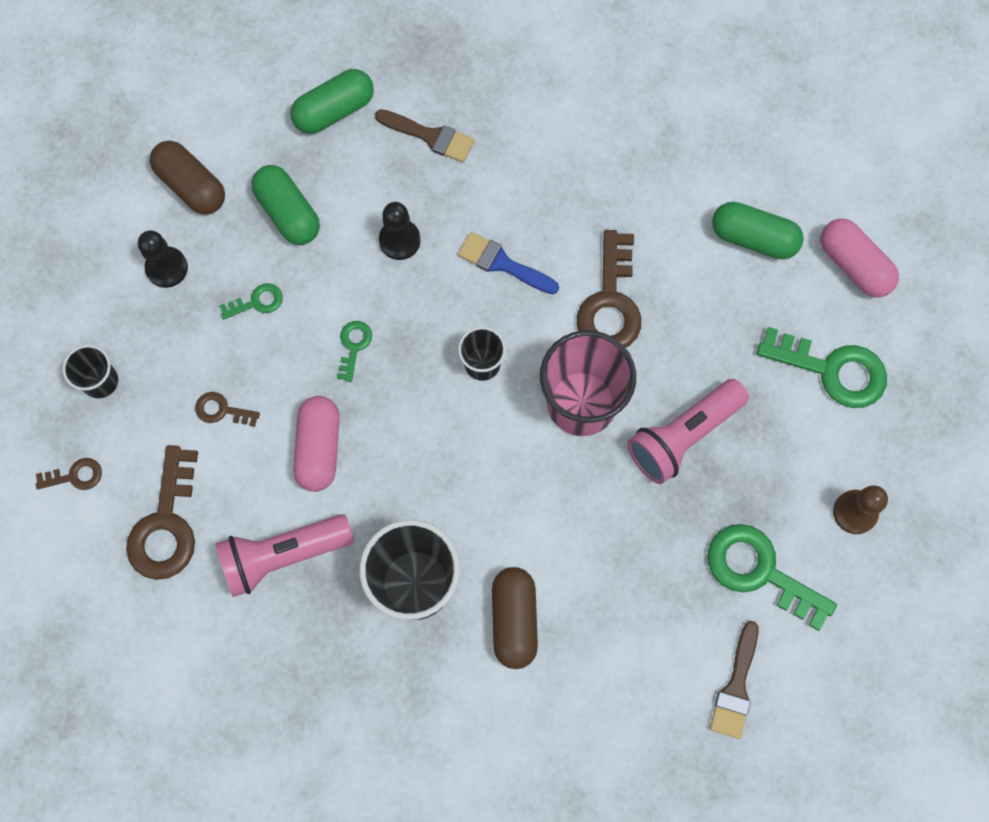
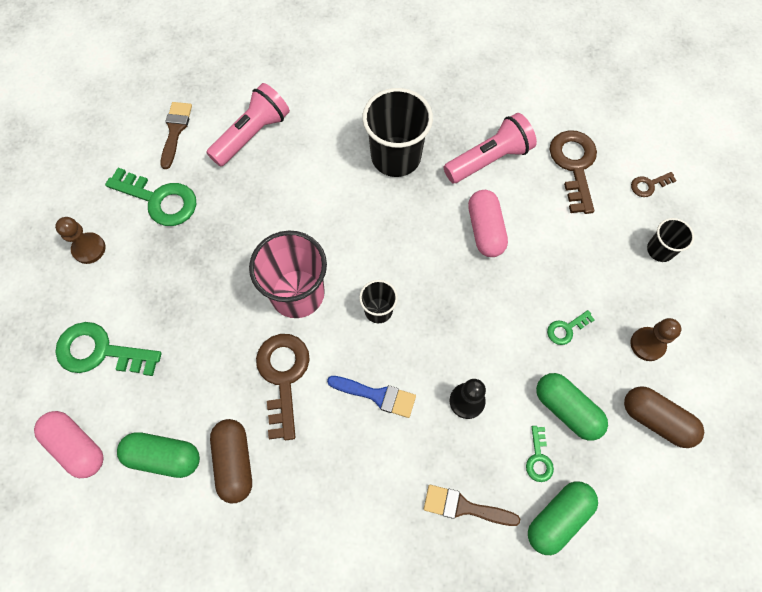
camera: 170 degrees right, 5 degrees down
(167, 268) = (647, 344): black pawn -> brown pawn
(222, 410) = (564, 244): brown key -> none
(353, 346) = (480, 307): green key -> green key (538, 458)
(514, 620) = (325, 146): brown capsule -> brown capsule (234, 462)
(683, 436) = (217, 282): pink flashlight -> pink flashlight (252, 135)

